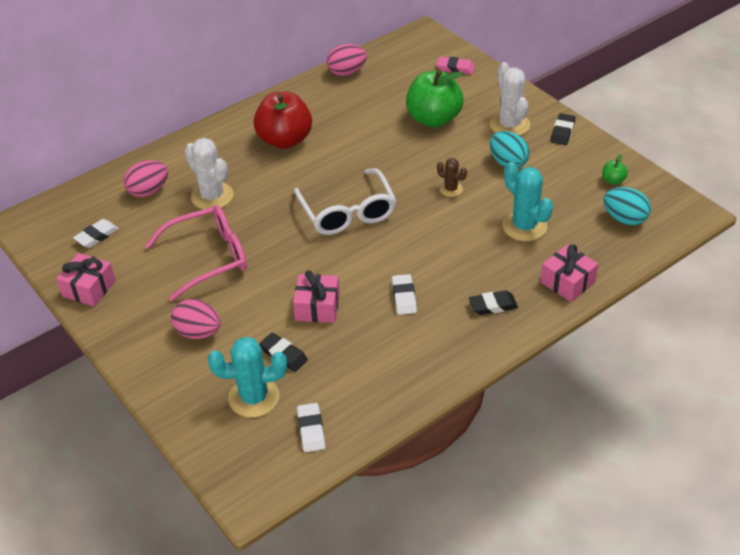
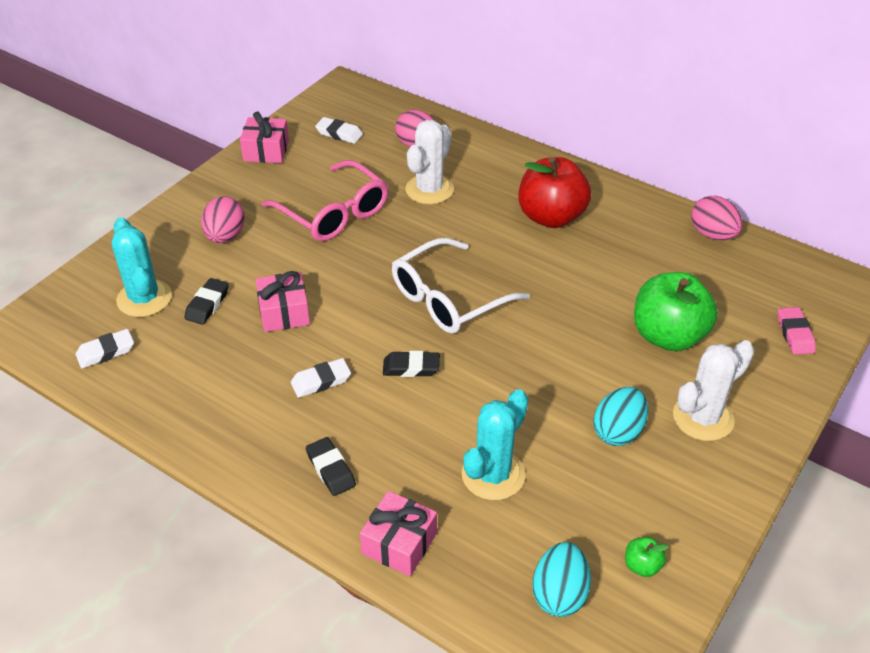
camera: 70 degrees right, 0 degrees up
(451, 189) = (534, 383): brown cactus -> none
(562, 132) = (723, 483): black eraser -> black eraser (411, 367)

